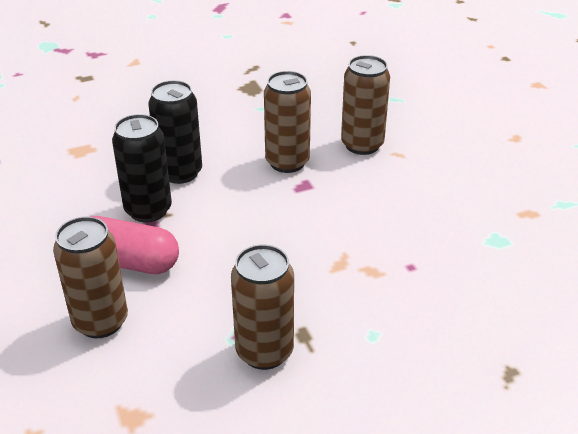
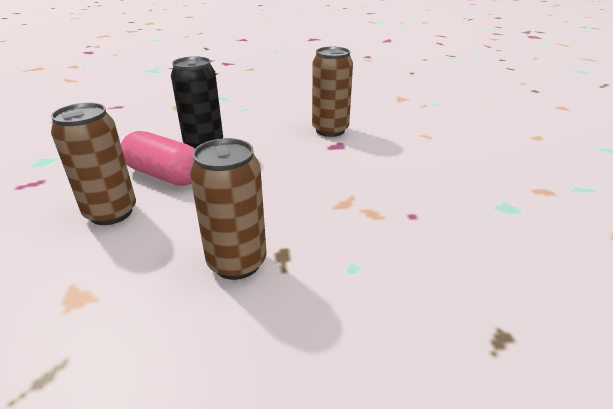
camera: 15 degrees right, 5 degrees down
(180, 173) = (243, 127): black can -> none
(362, 145) = (397, 127): brown can -> none

